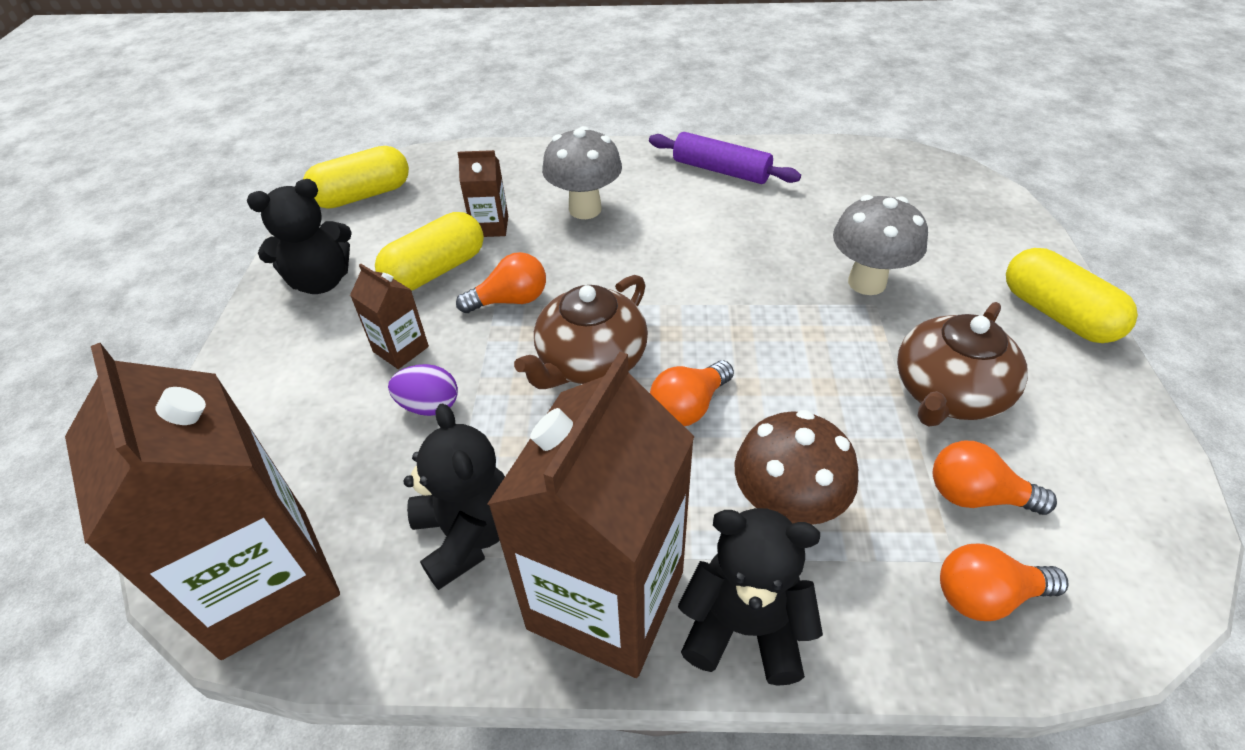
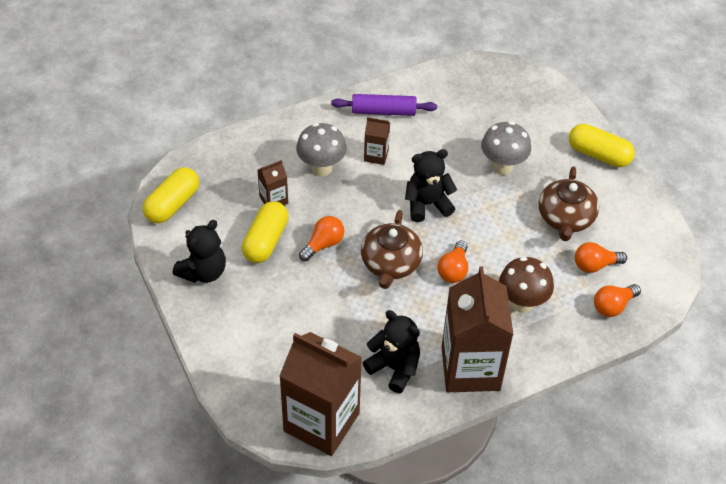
camera: 30 degrees left, 5 degrees up
(401, 349) = (287, 294): brown carton -> brown carton (376, 155)
(429, 406) = (328, 318): purple egg -> none
(744, 627) = (530, 356): black teddy bear -> black teddy bear (427, 204)

